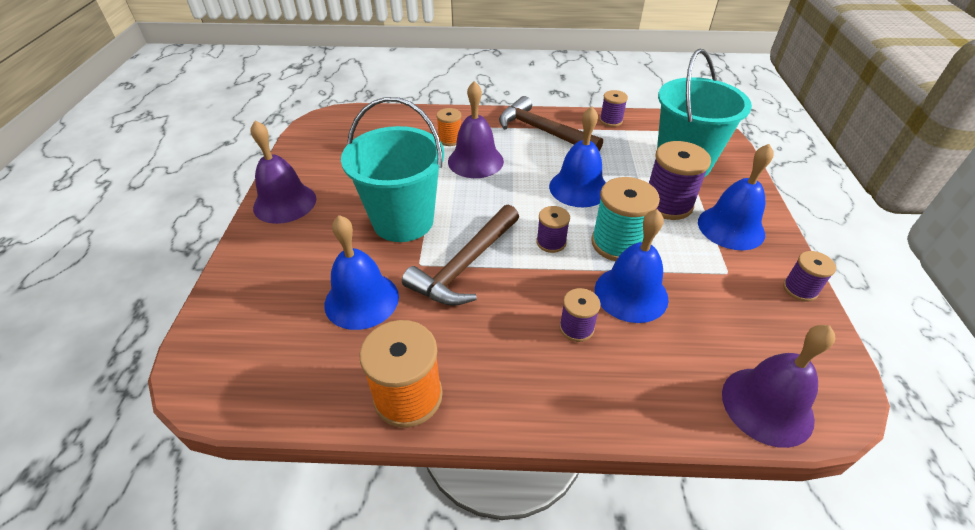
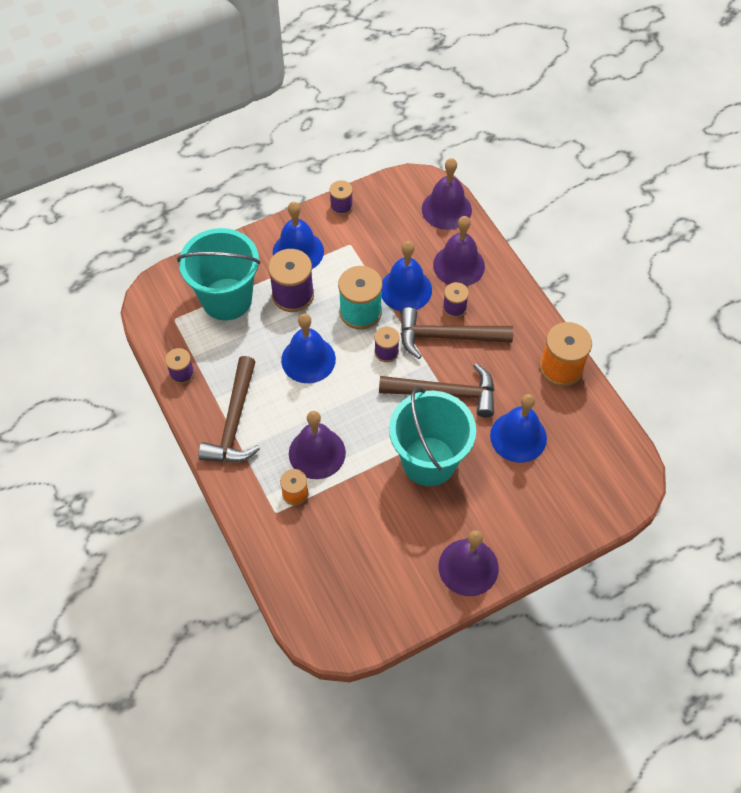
camera: 120 degrees left, 15 degrees up
(537, 300) = (447, 337): none -> brown hammer
(647, 367) = (459, 265): none -> purple bell

